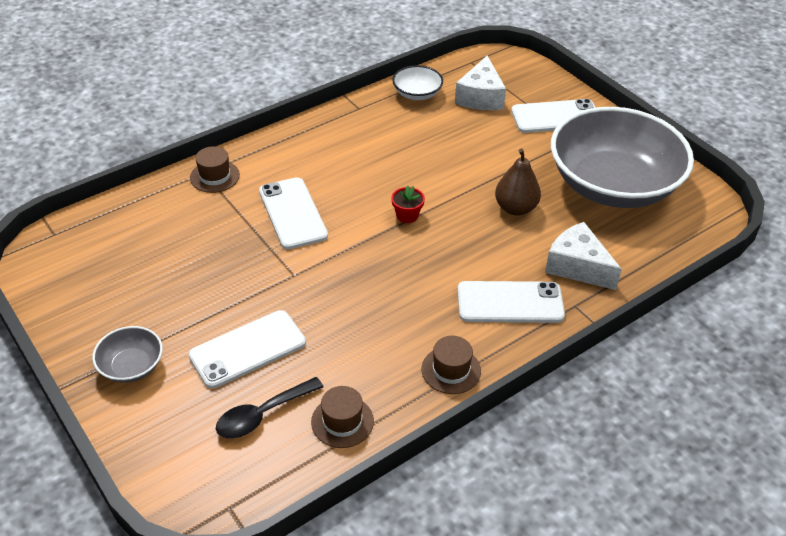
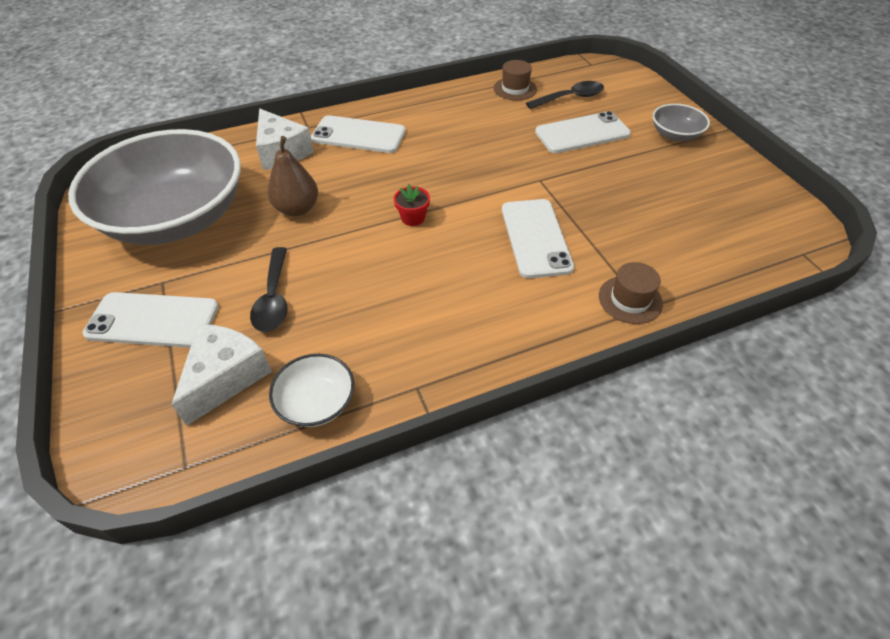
camera: 165 degrees left, 5 degrees up
(451, 370) = (428, 103): brown hat -> none
(483, 140) = (274, 298): none -> black spoon

